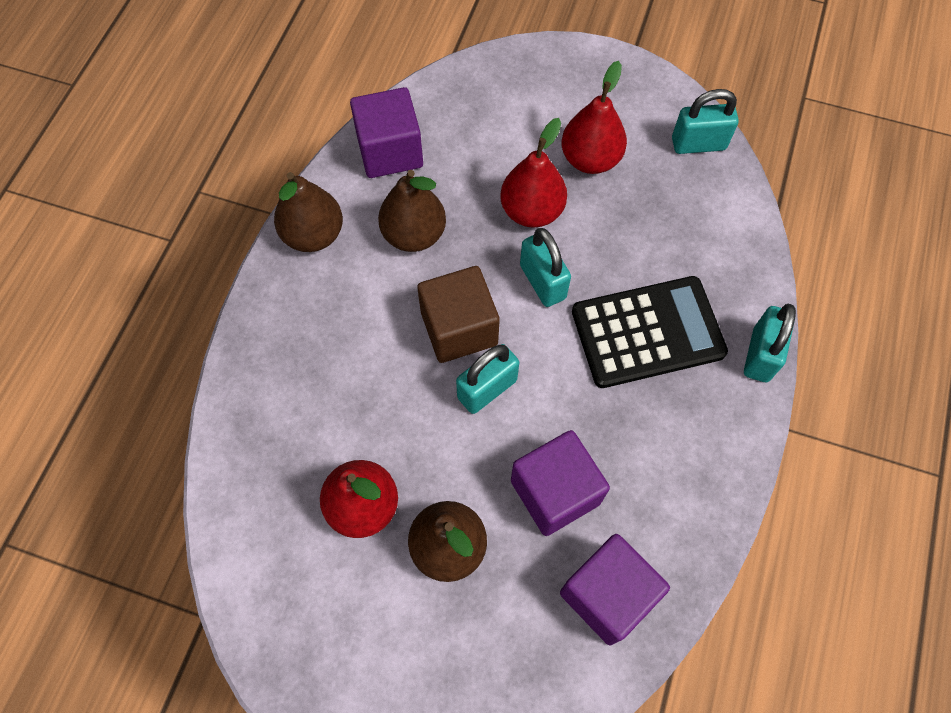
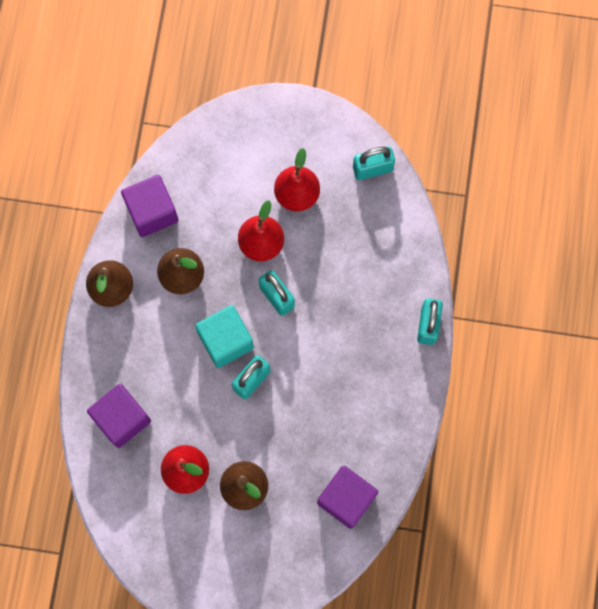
camera: 10 degrees left, 10 degrees up
(459, 328) = (226, 341): brown cube -> turquoise cube
(555, 492) = (305, 441): purple cube -> purple cube (122, 419)
(647, 332) = (352, 322): black calculator -> none

